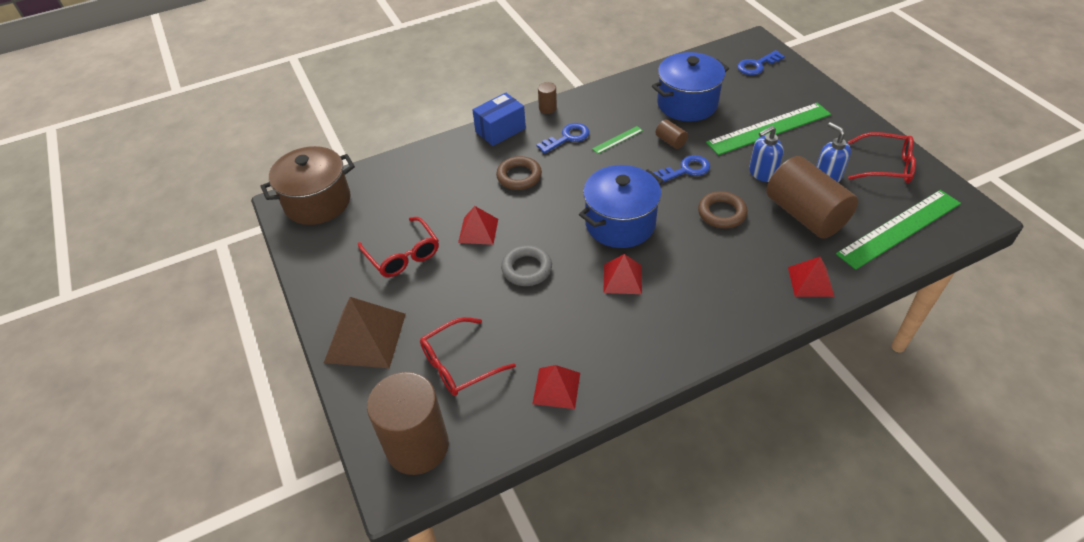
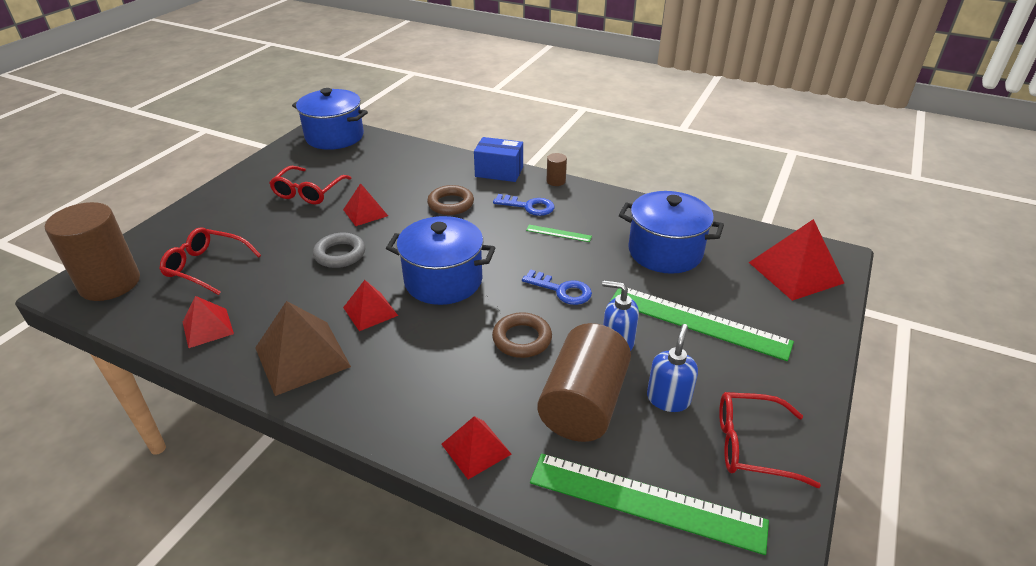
camera: 50 degrees right, 10 degrees down
(317, 202) = (334, 137): brown pot -> blue pot
(365, 337) = (209, 214): brown pyramid -> brown pyramid (302, 357)
(670, 141) = (594, 264): brown cylinder -> none
(756, 65) = (795, 272): blue key -> red pyramid
(885, 166) = (752, 446): red glasses -> red glasses turned 120 degrees clockwise

